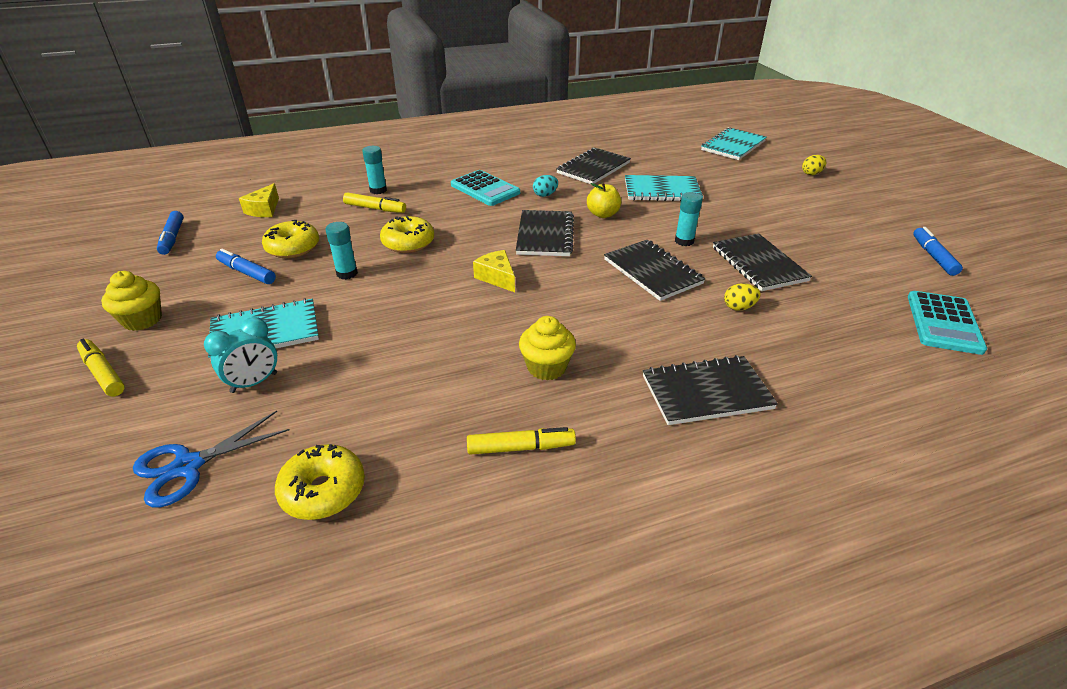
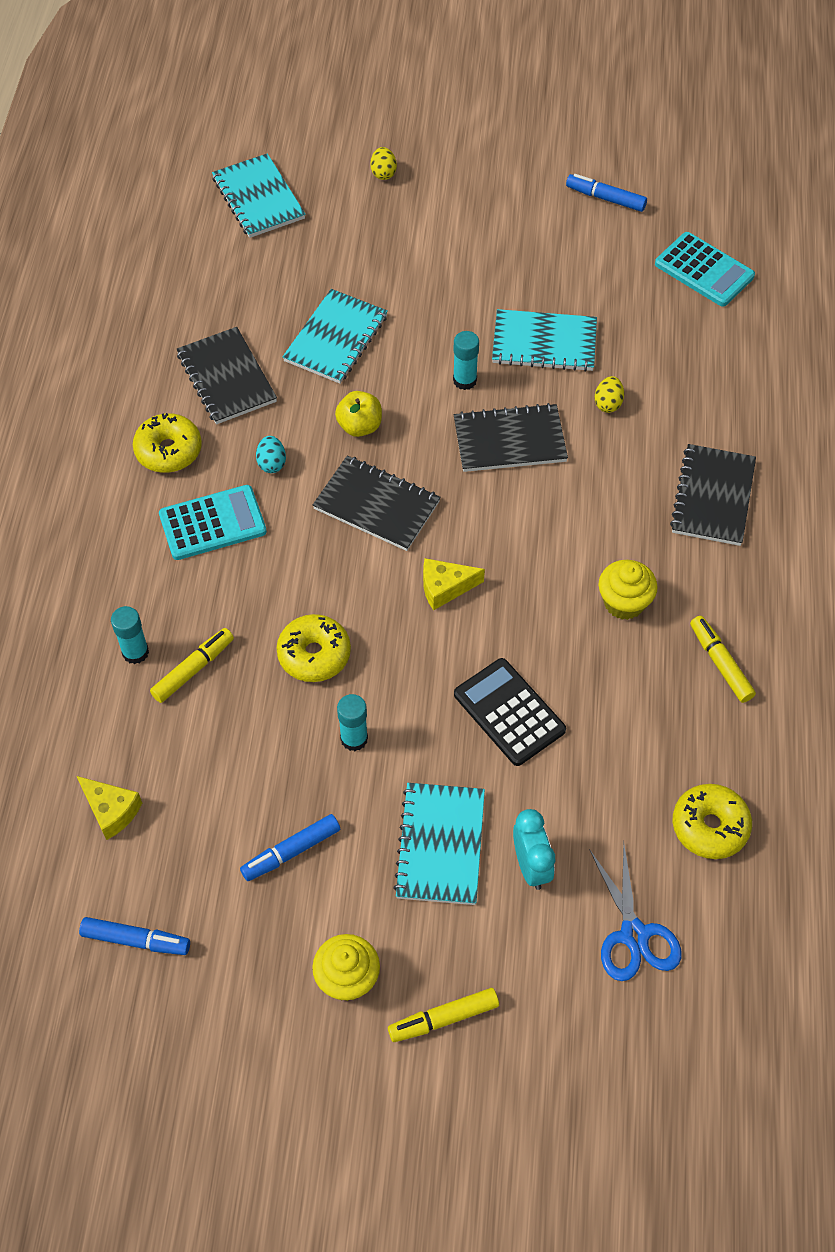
camera: 65 degrees left, 20 degrees up
(293, 248) = (253, 789): yellow donut -> yellow donut (168, 450)
(400, 334) = (509, 712): none -> black calculator
(521, 447) = (720, 663): yellow marker -> yellow marker turned 45 degrees counterclockwise
(758, 264) = (544, 343): black notebook -> turquoise notebook

